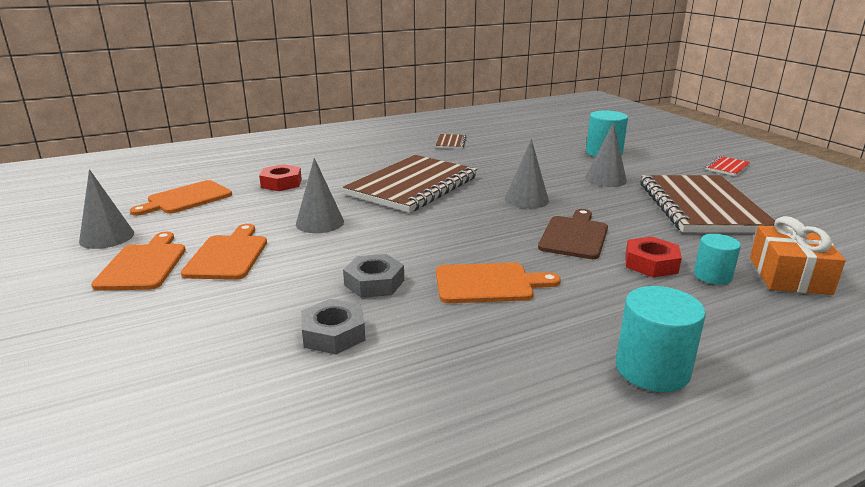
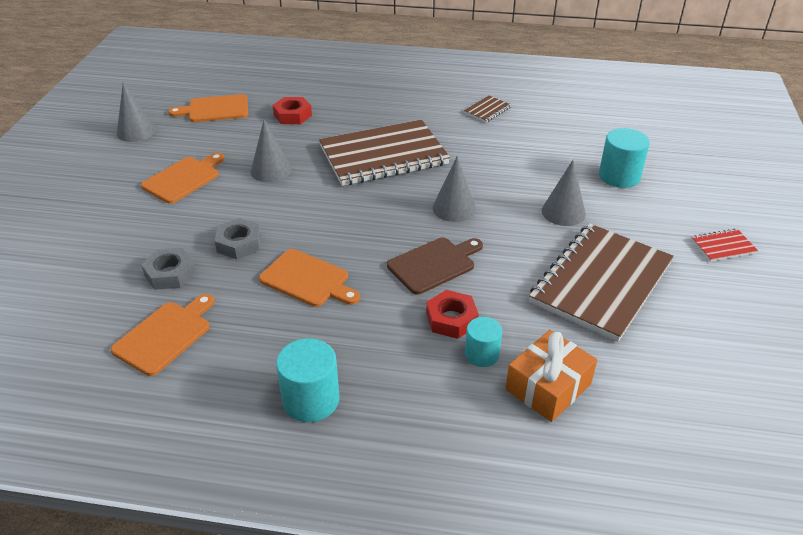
camera: 35 degrees right, 15 degrees up
(143, 265) = (132, 166): orange cutting board -> orange cutting board (165, 335)

